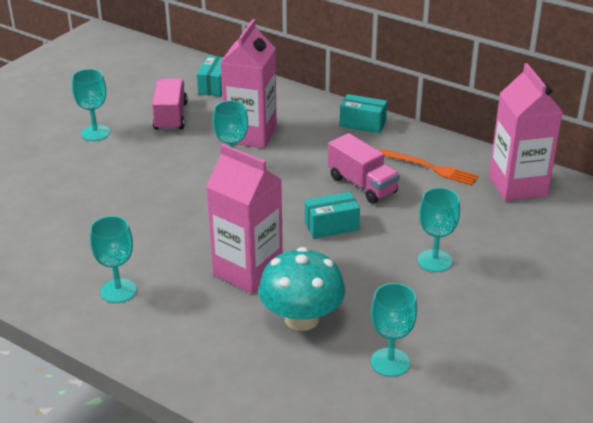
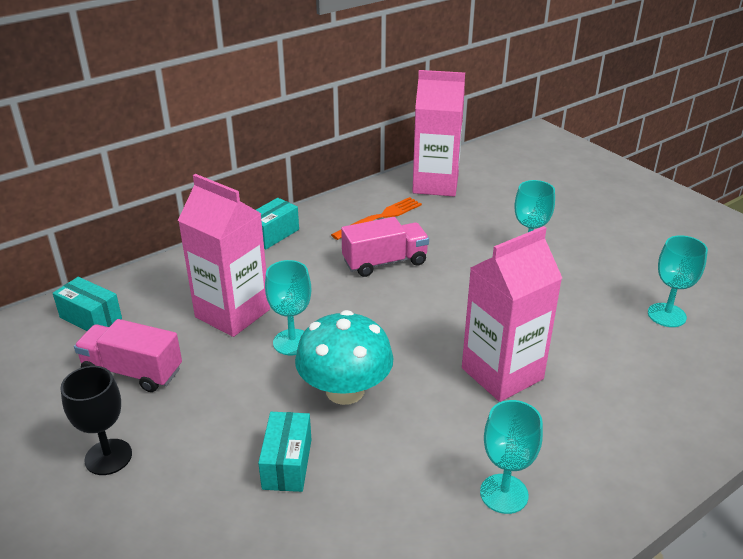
camera: 70 degrees left, 0 degrees up
(95, 133) = (108, 457): turquoise goblet -> black goblet
(301, 319) = (593, 353): turquoise mushroom -> turquoise mushroom (345, 390)
(331, 226) = (446, 298): turquoise box -> turquoise box (287, 464)

